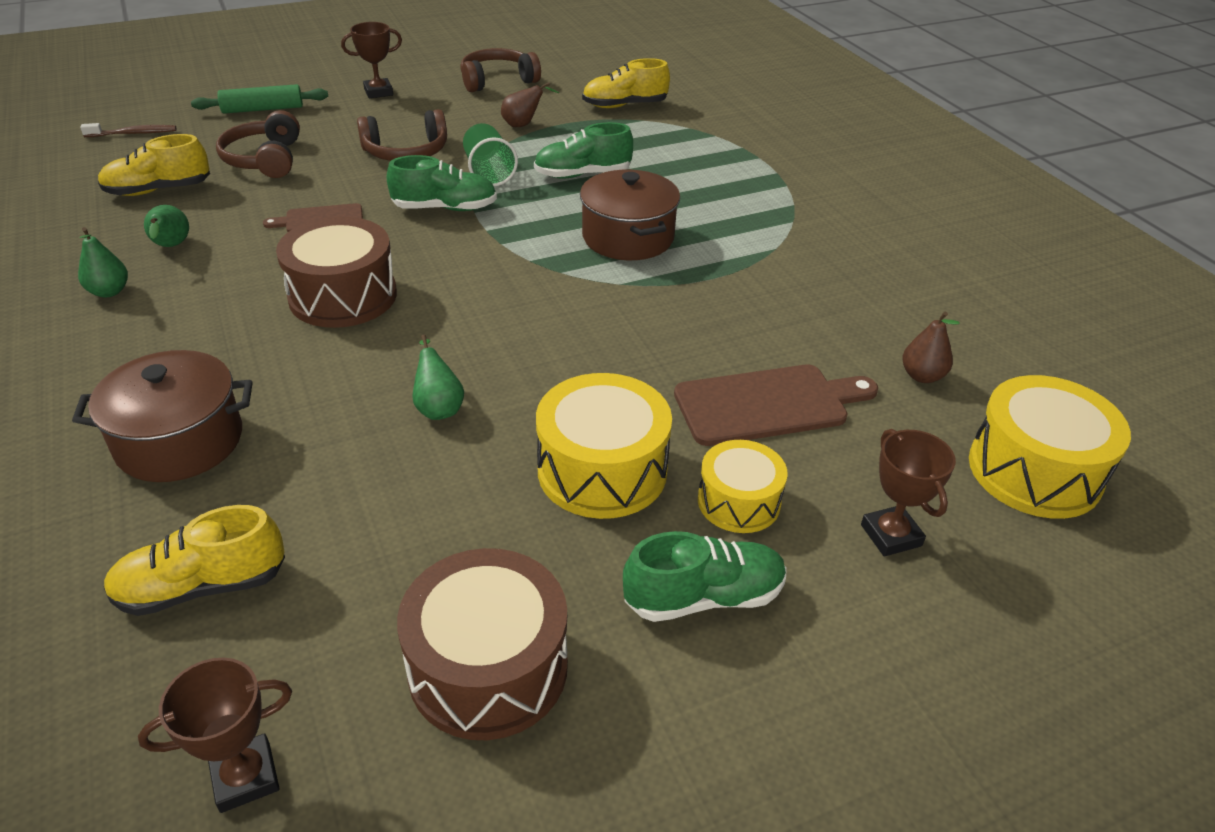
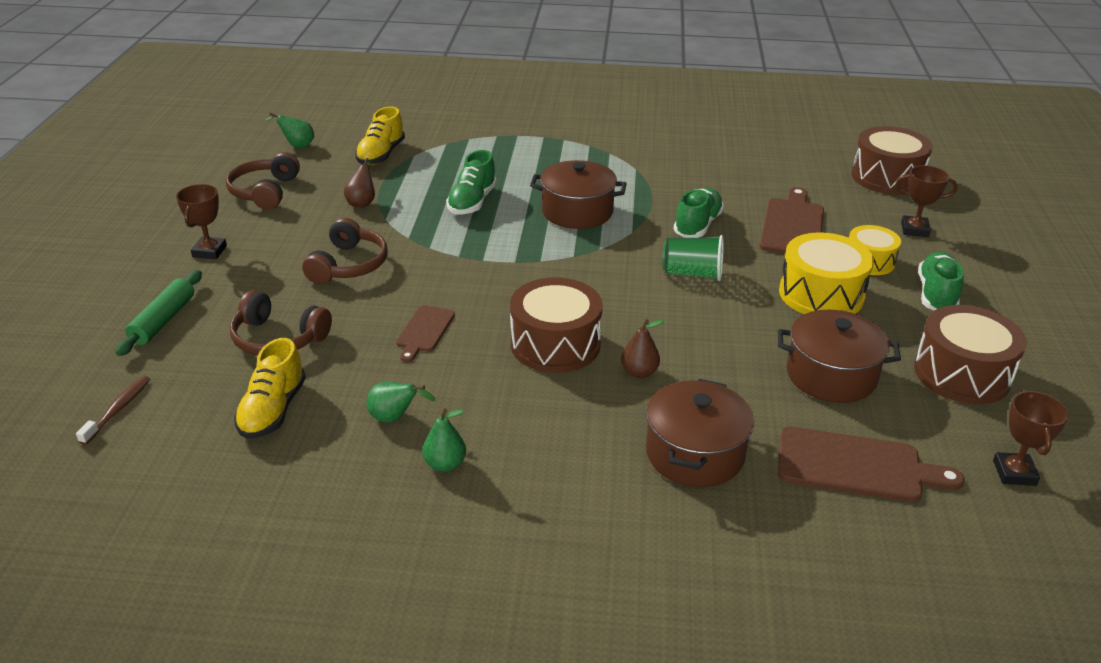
camera: 60 degrees left, 5 degrees down
(202, 587) = (856, 466): yellow shoe -> brown cutting board
(401, 521) = (831, 375): none -> brown pot
(438, 407) = (725, 335): green pear -> green pear (297, 146)
(445, 208) = (464, 270): green shoe -> green shoe (697, 225)
(488, 172) = (426, 238): green cup -> green cup (692, 274)
(922, 376) = (796, 175): brown pear -> brown pear (639, 372)
(1034, 471) = (887, 177): yellow drum -> brown drum

